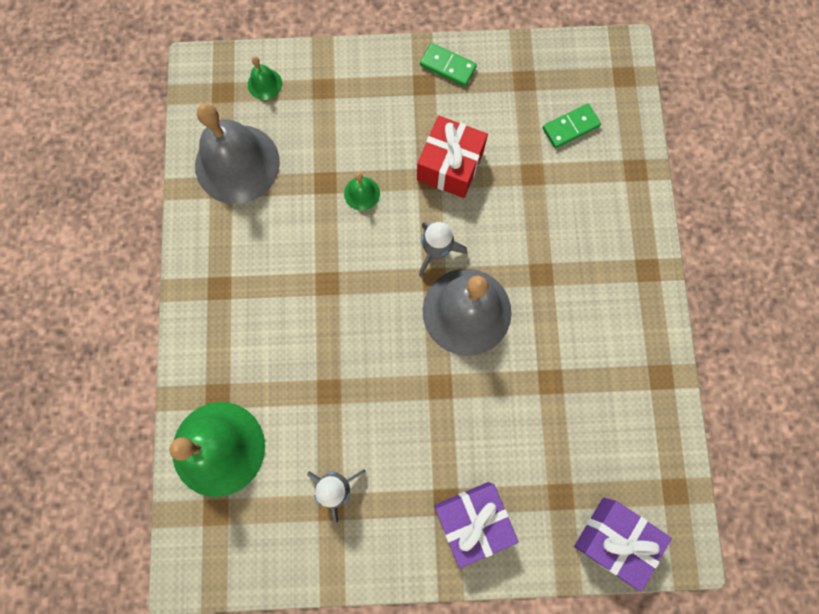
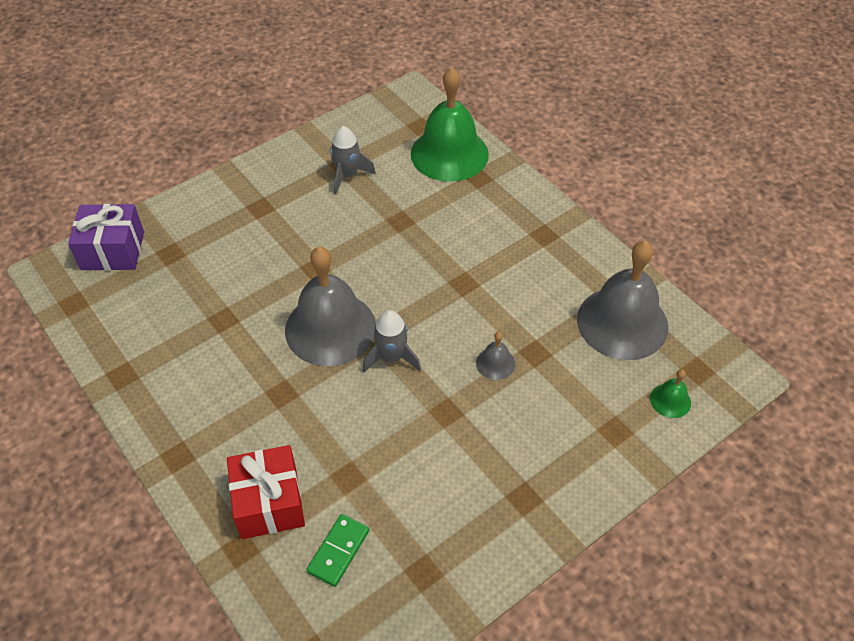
camera: 145 degrees right, 25 degrees down
(362, 193) = (495, 363): green bell -> grey bell
(448, 66) = (516, 533): green domino -> none
(450, 166) = (435, 435): red gift -> red gift (269, 503)
(472, 520) = (233, 207): purple gift -> none

